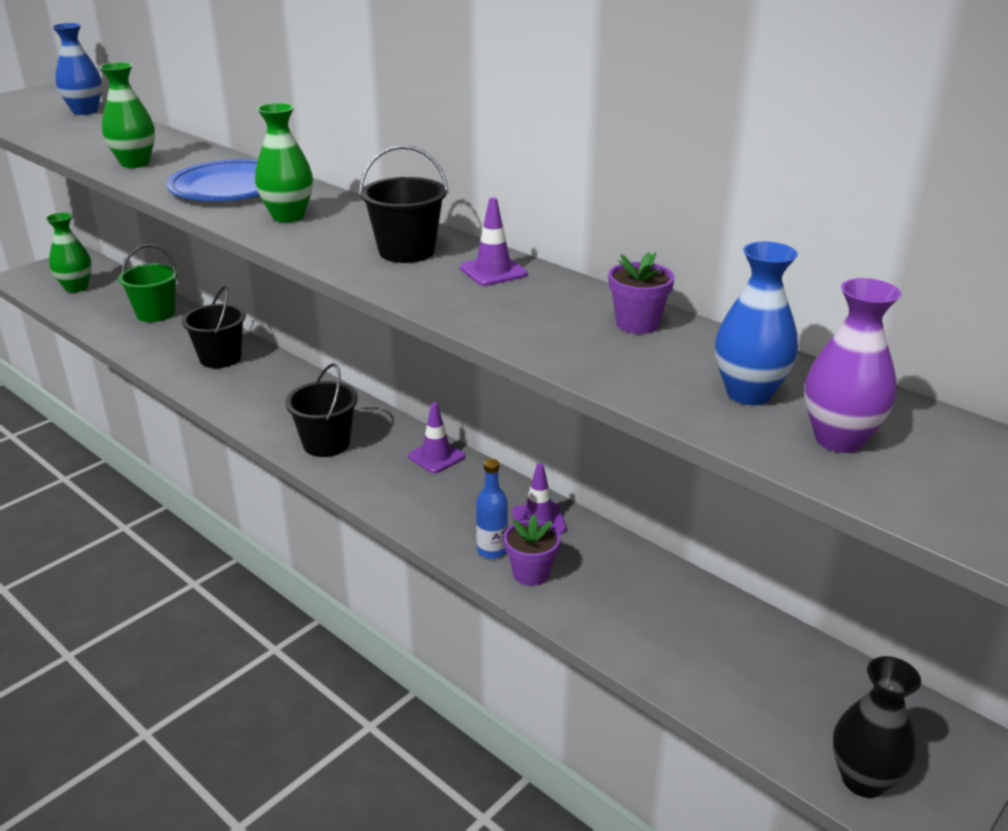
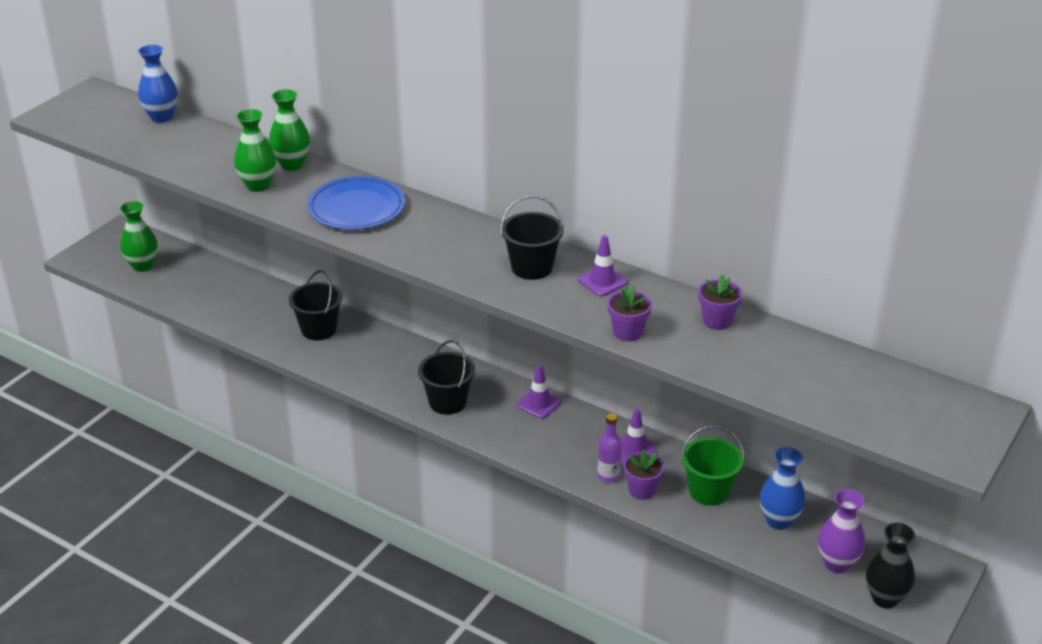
camera: 10 degrees left, 5 degrees up
(156, 313) = (234, 288): green bucket -> green bucket (709, 491)
(288, 216) = (423, 238): green vase -> green vase (292, 164)
(492, 550) = (608, 476): blue bottle -> purple bottle
(500, 325) = (627, 332): none -> purple flower pot
(749, 393) = (801, 372): blue vase -> blue vase (779, 520)
(839, 439) = (859, 400): purple vase -> purple vase (837, 563)

